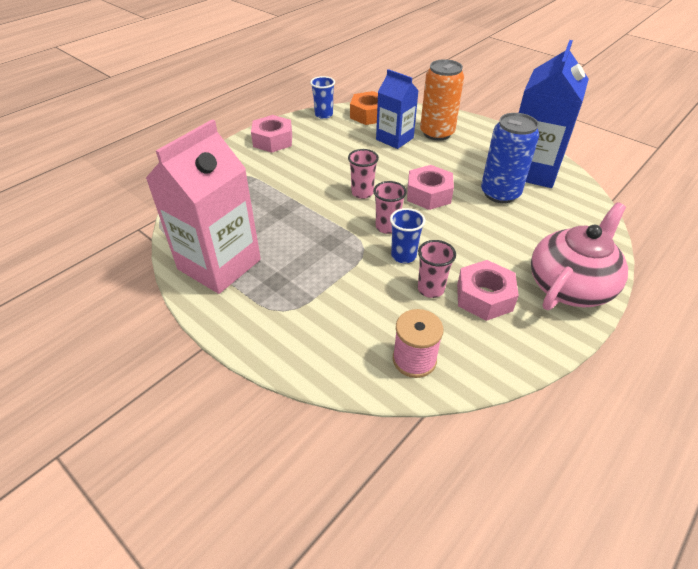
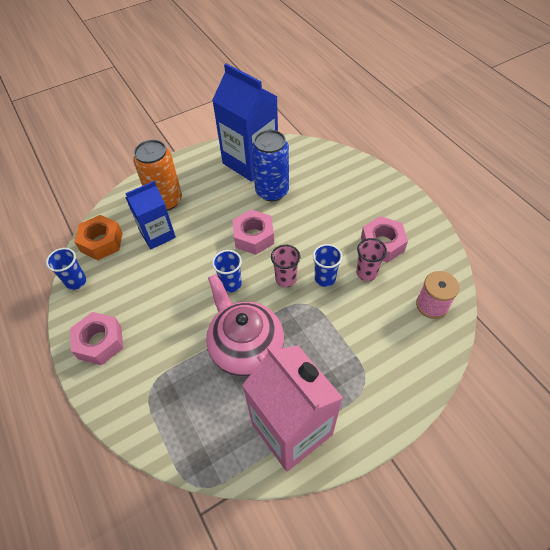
camera: 70 degrees left, 10 degrees up
(362, 193) = (231, 284): pink cup -> blue cup
(569, 286) = (383, 194): pink teapot -> pink teapot (246, 347)

